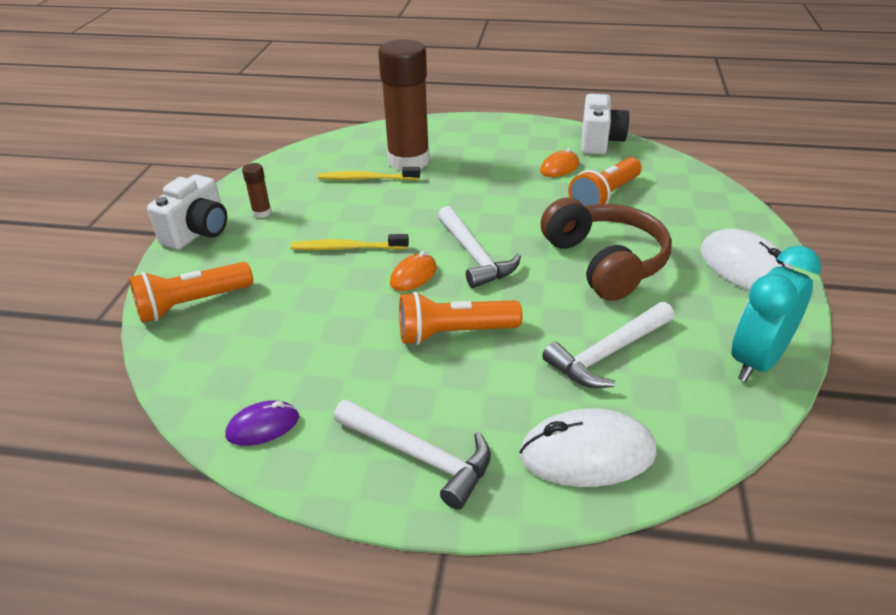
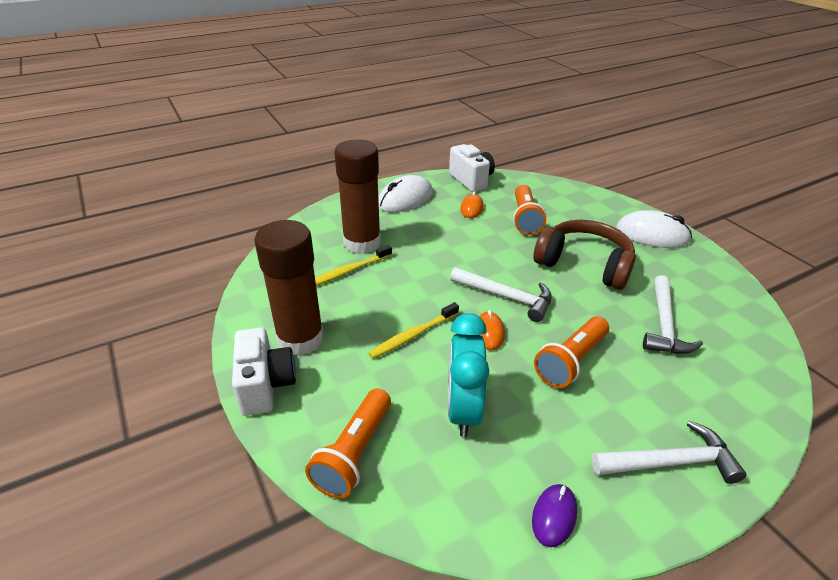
camera: 40 degrees left, 0 degrees up
(262, 213) = (300, 339): brown glue stick -> brown glue stick, size x2.48
(587, 454) = (739, 396): white mouse -> white mouse (405, 199)
(757, 361) = (727, 289): turquoise clock -> turquoise clock (462, 410)

